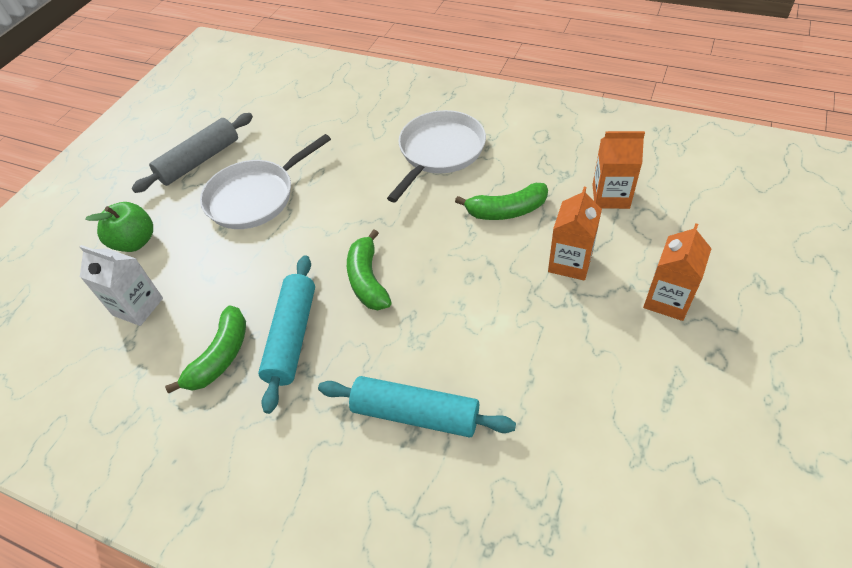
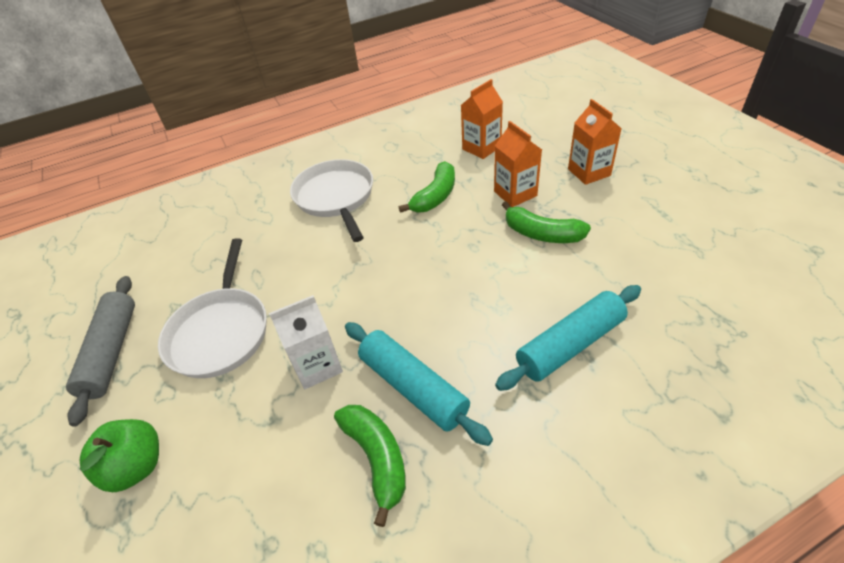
camera: 50 degrees left, 5 degrees down
(138, 307) = (229, 508): white carton -> white carton (317, 366)
(367, 280) = (409, 304): green banana -> green banana (542, 234)

